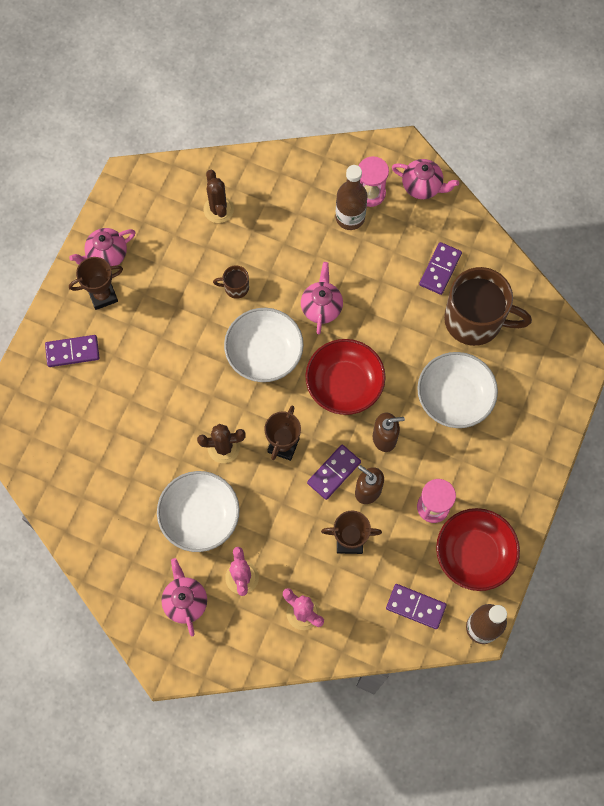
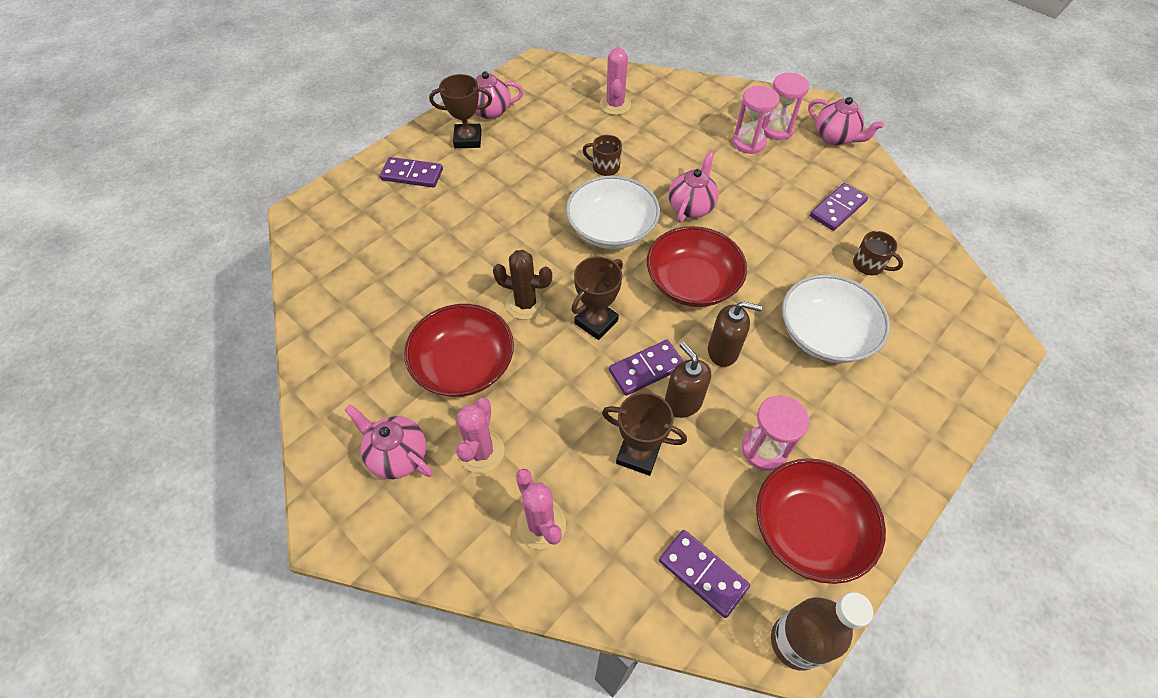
camera: 20 degrees right, 15 degrees down
(185, 601) = (398, 455): pink teapot -> pink teapot turned 60 degrees counterclockwise
(200, 516) = (464, 365): white bowl -> red bowl
(218, 209) = (615, 105): brown cactus -> pink cactus
(350, 217) = (748, 142): brown bottle -> pink hourglass
(475, 320) = (869, 265): brown mug -> brown mug, size x0.43

